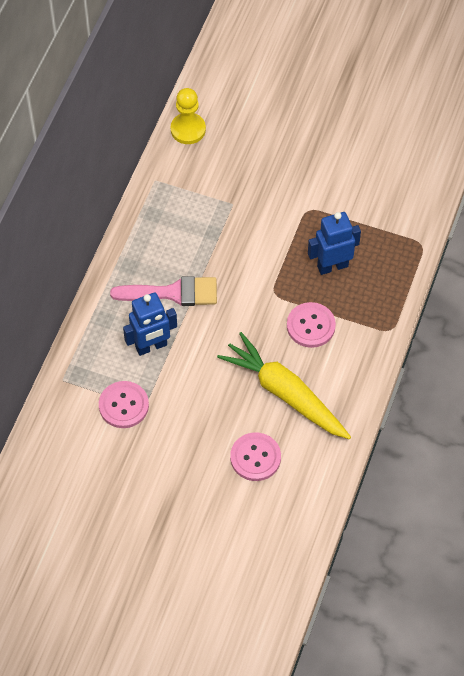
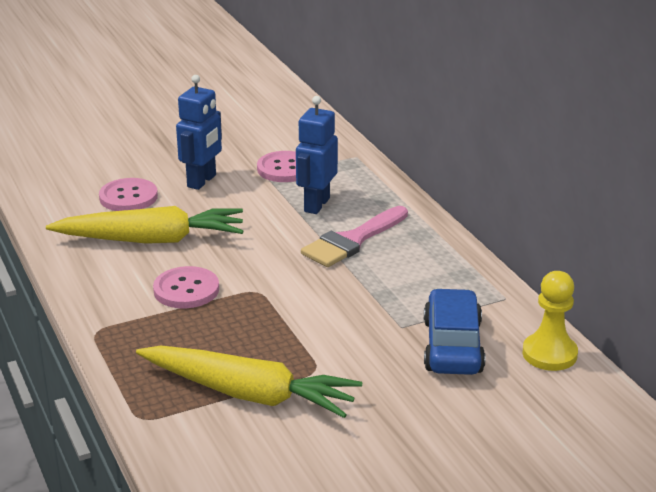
camera: 135 degrees right, 30 degrees down
(225, 171) = (452, 346): none -> blue car
(332, 266) = (224, 342): blue robot -> blue robot (202, 181)
(357, 219) = (249, 394): none -> yellow carrot

